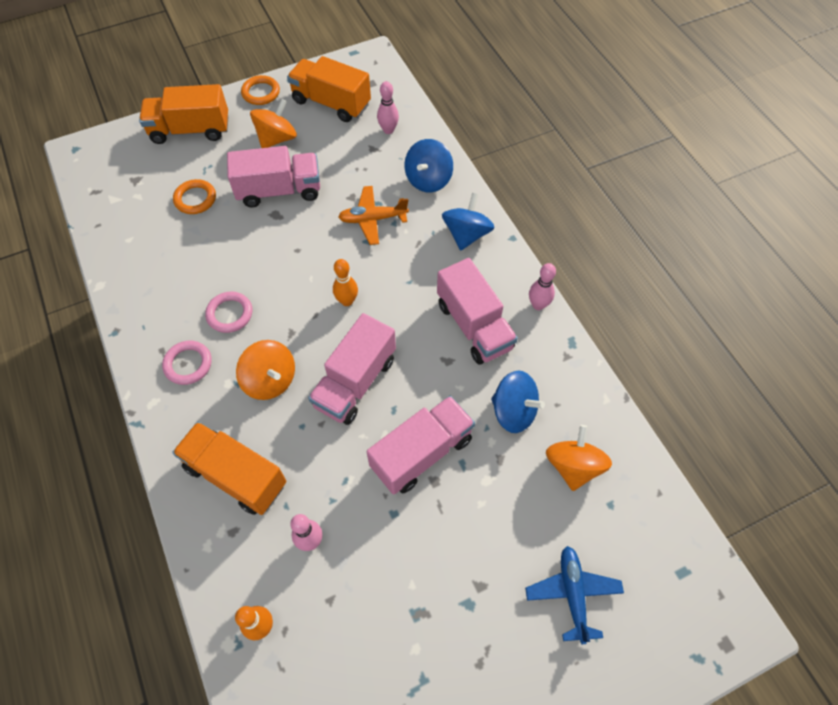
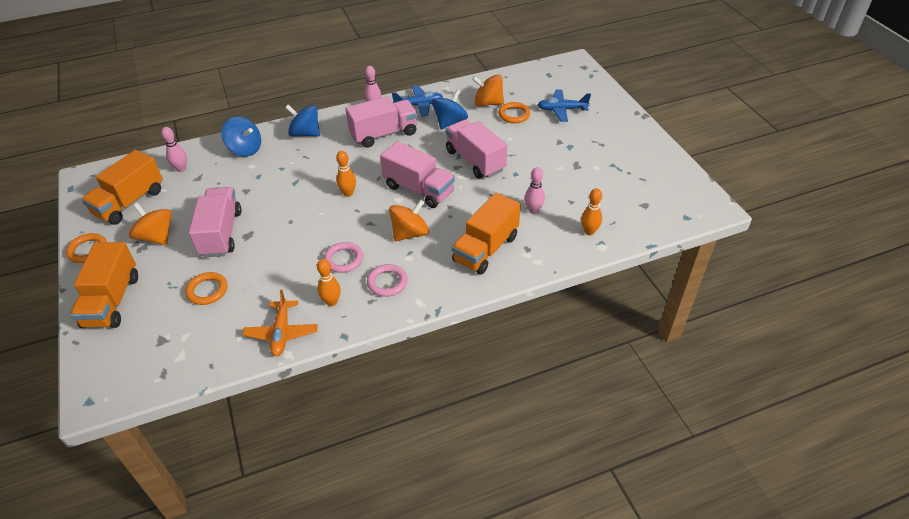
camera: 85 degrees left, 15 degrees down
(165, 312) = (331, 302): none -> orange bowling pin
(373, 219) = (274, 179): orange plane -> orange plane (281, 333)
(546, 509) = (514, 115): none -> orange ring
(551, 363) = (419, 105): none -> blue plane

